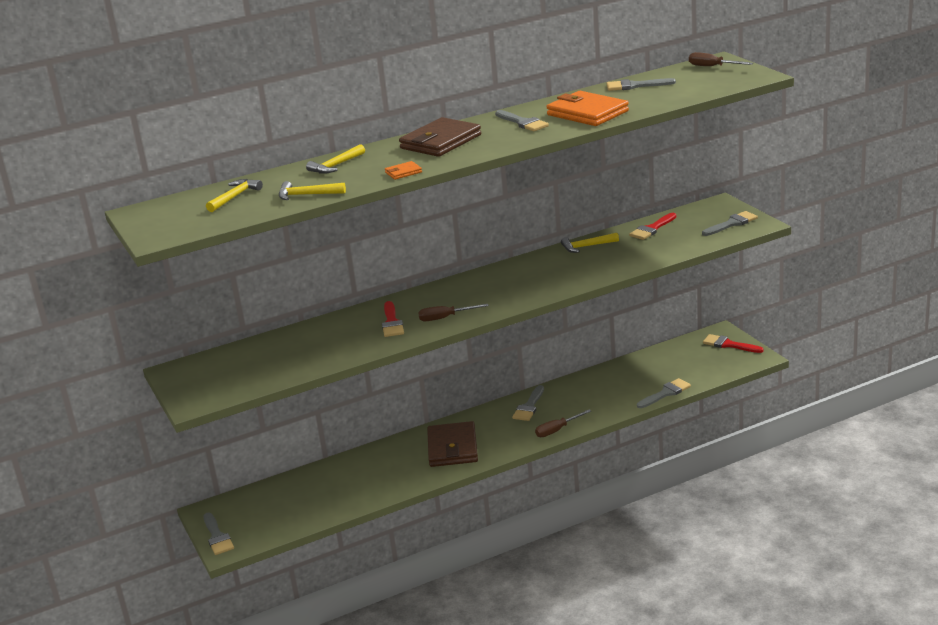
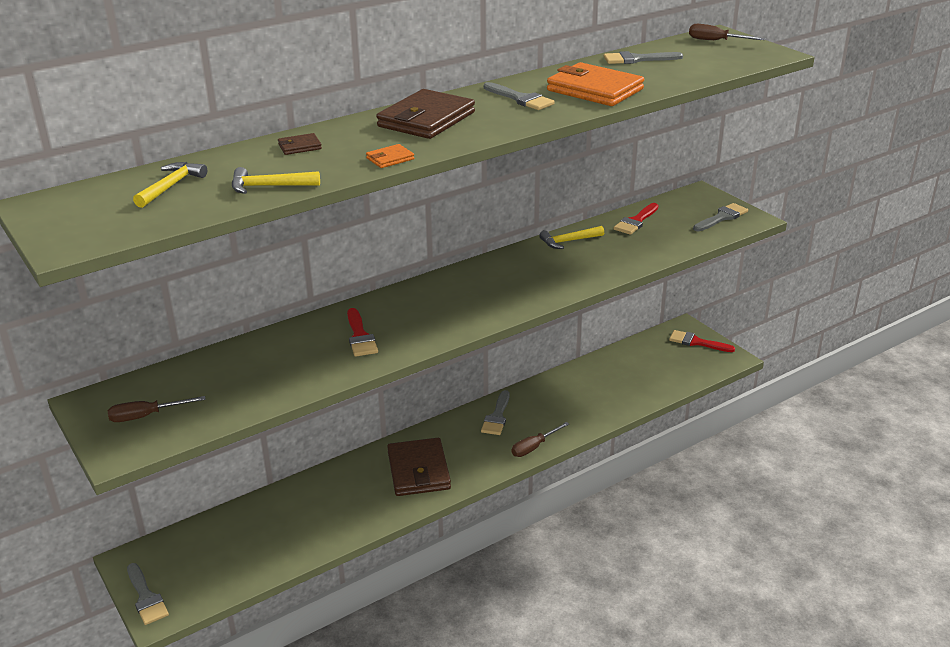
camera: 10 degrees left, 5 degrees up
(336, 165) = (299, 147): yellow hammer -> brown wallet
(445, 318) = (424, 331): brown screwdriver -> brown screwdriver (146, 416)
(665, 393) = (644, 401): grey brush -> none

